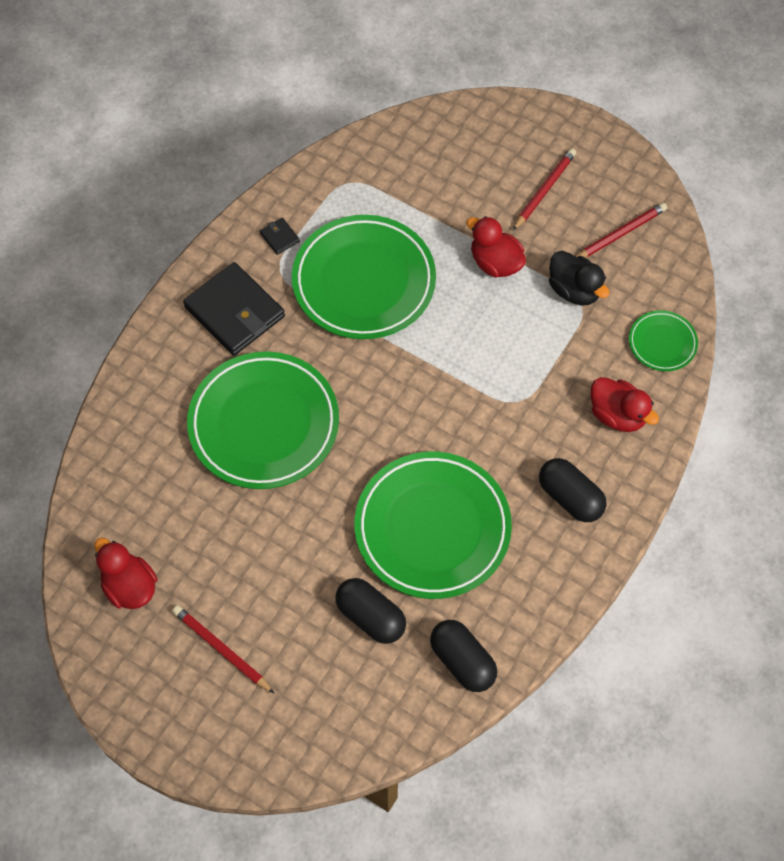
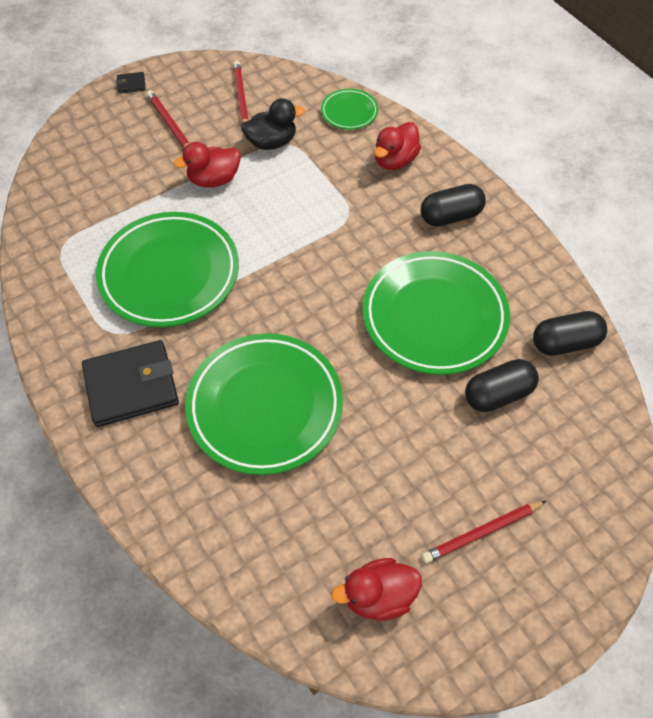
camera: 65 degrees left, 5 degrees down
(280, 237) = (78, 319): black wallet -> black wallet (131, 84)
(617, 415) = (395, 161): red duck -> red duck turned 150 degrees clockwise

